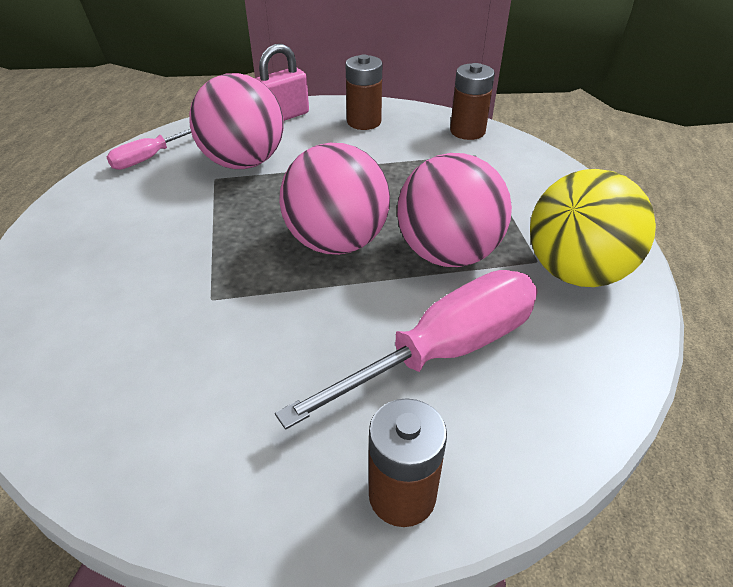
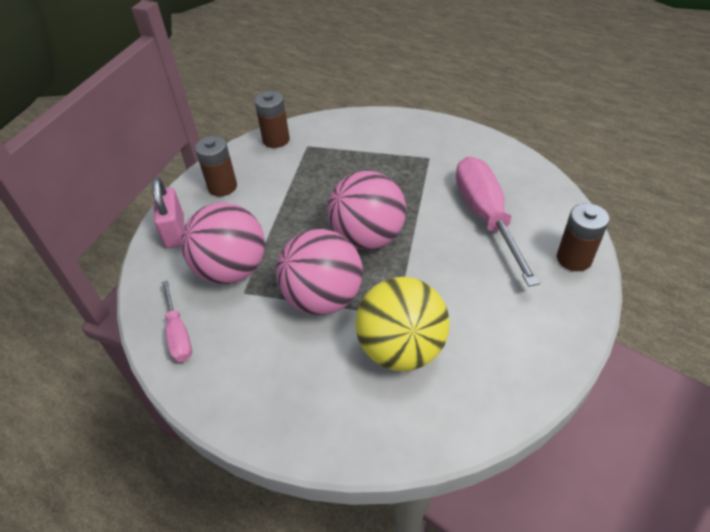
camera: 65 degrees left, 5 degrees up
(448, 254) = (405, 190): pink ball -> pink ball (323, 298)
(576, 272) = (445, 147): yellow ball -> yellow ball (401, 348)

